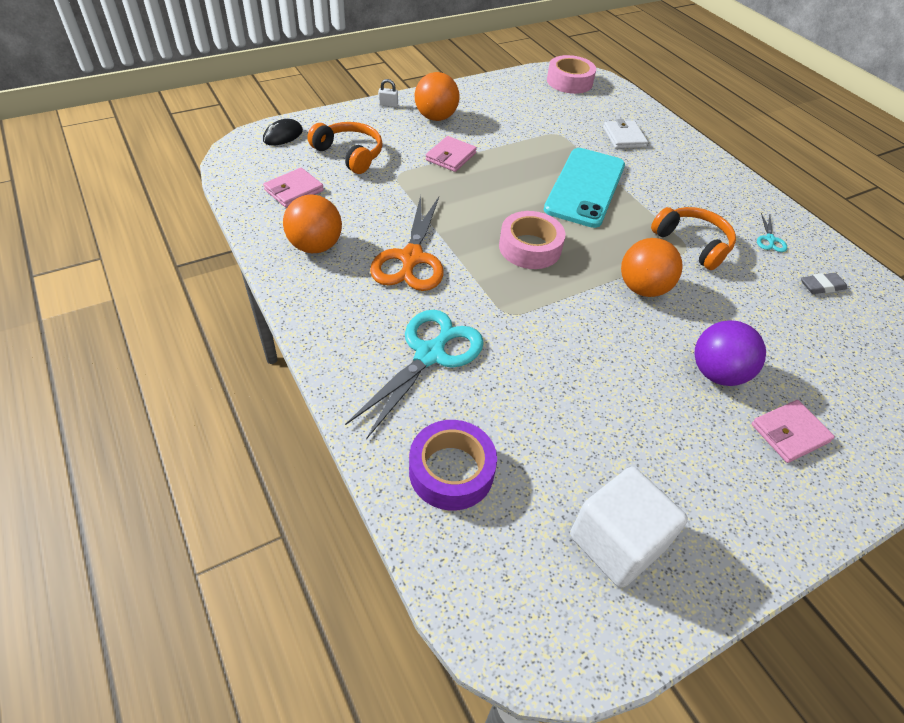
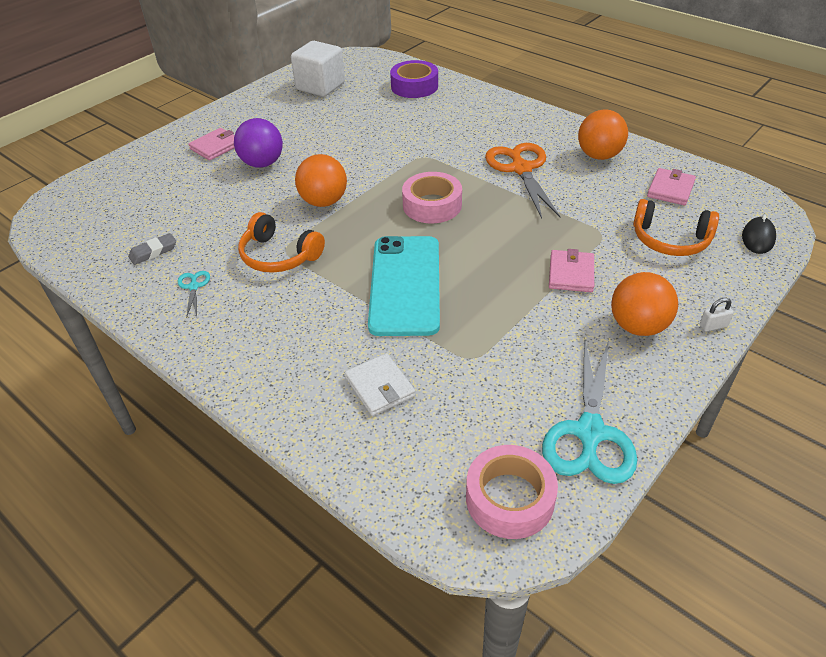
camera: 165 degrees right, 5 degrees down
(429, 355) = (461, 122): turquoise scissors -> turquoise scissors (590, 432)

